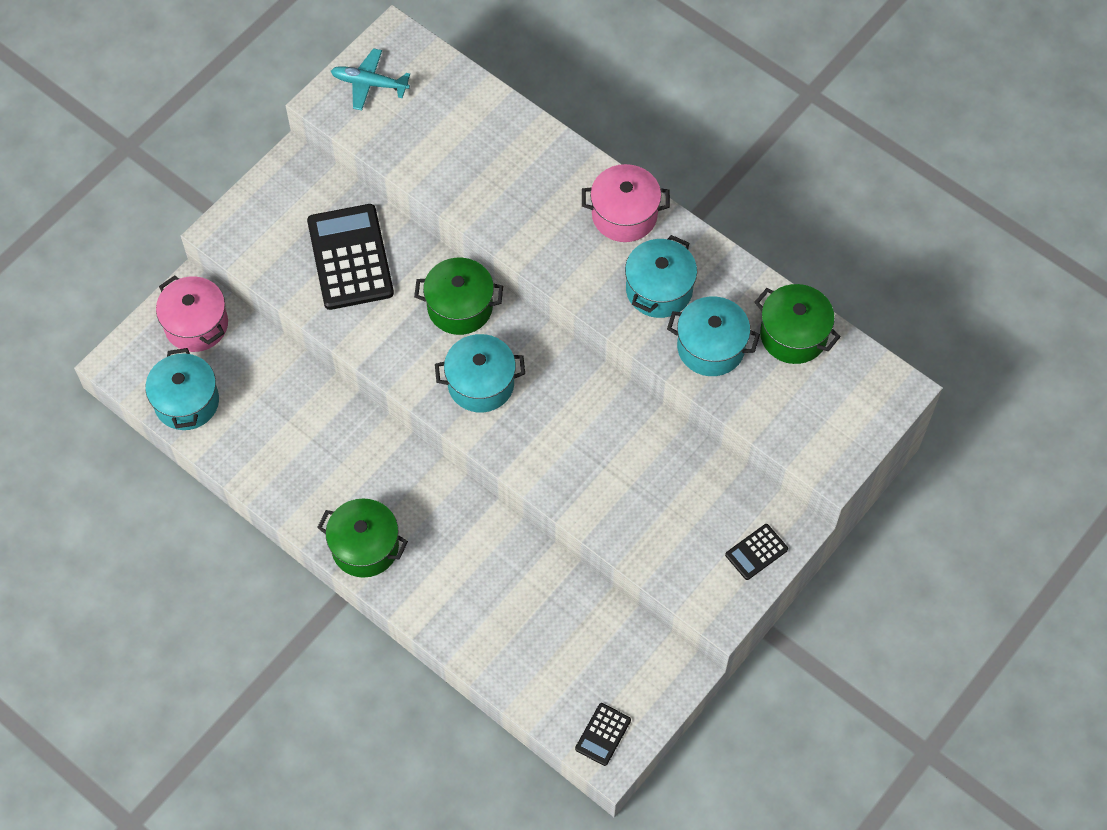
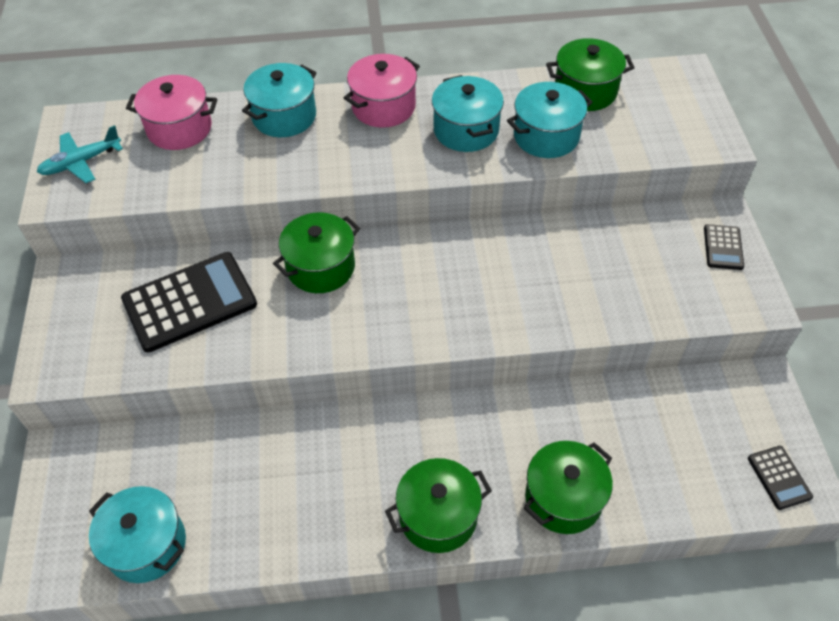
camera: 45 degrees left, 10 degrees down
(196, 324) = (90, 474): pink pot -> pink pot (179, 128)
(350, 257) = (190, 302): black calculator -> black calculator turned 120 degrees clockwise
(451, 611) = (563, 498): none -> green pot
(481, 384) = (400, 304): turquoise pot -> turquoise pot (284, 116)

